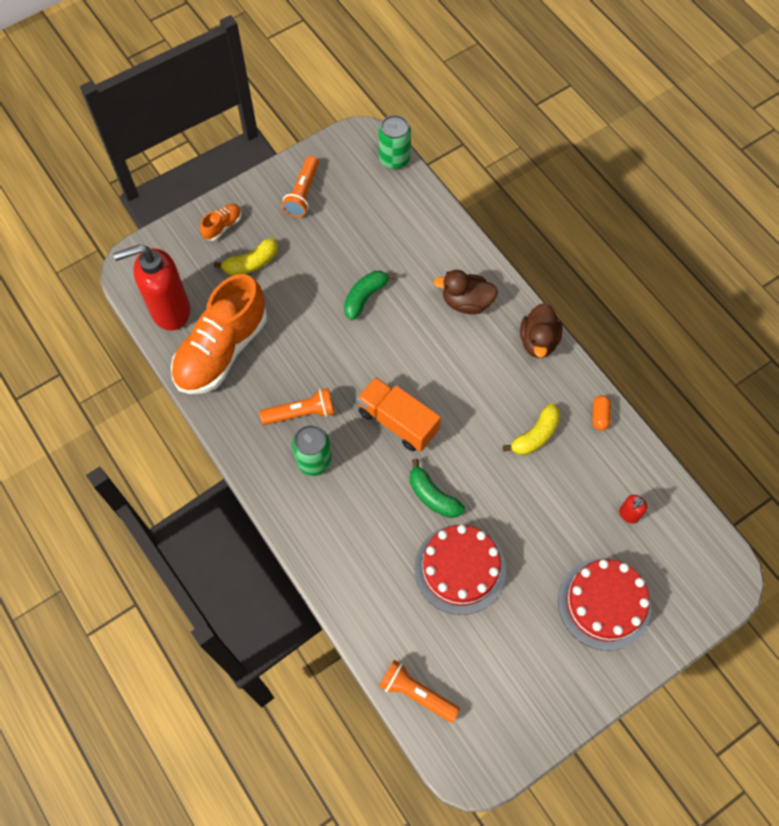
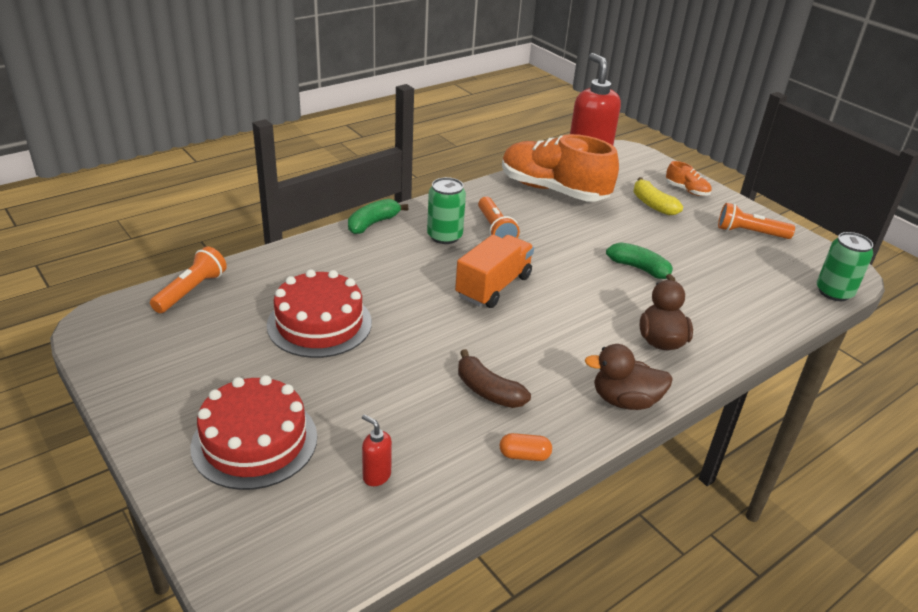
camera: 85 degrees right, 30 degrees down
(433, 496) = (406, 307): green banana -> green banana (373, 223)
(535, 435) = (488, 391): yellow banana -> brown banana

